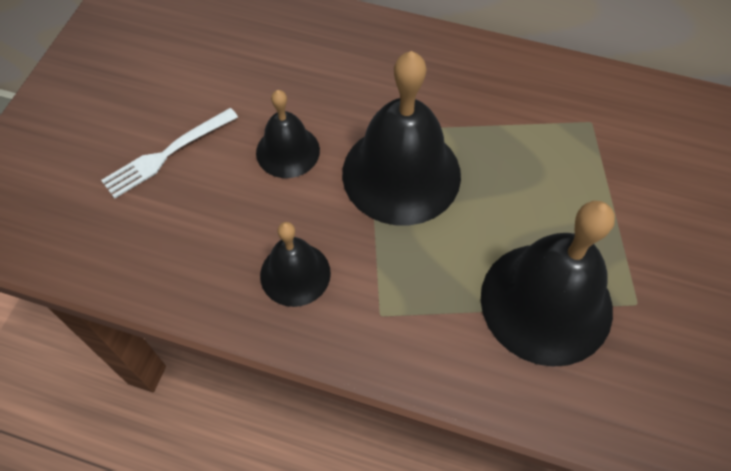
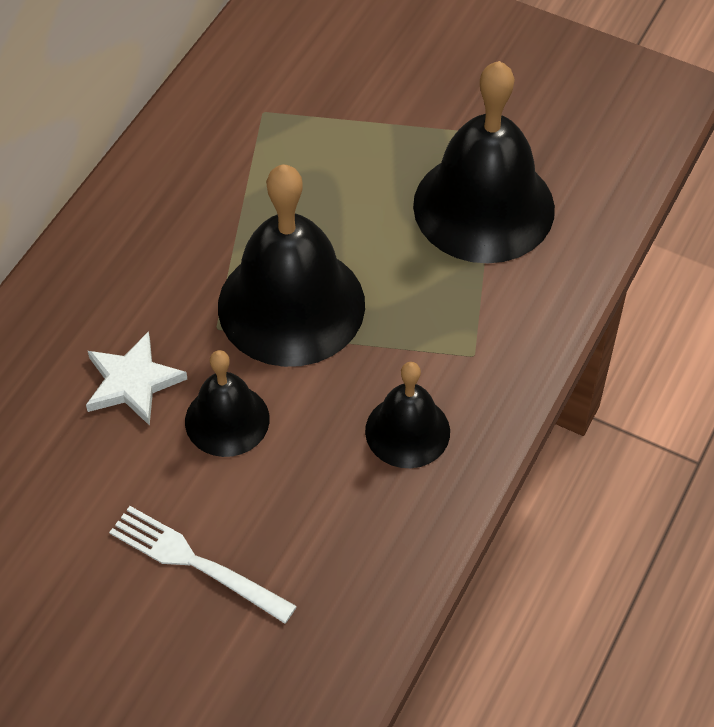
camera: 80 degrees left, 5 degrees down
(167, 154) = (195, 562): white fork -> white fork turned 150 degrees clockwise
(311, 90) = (133, 382): none -> white star

